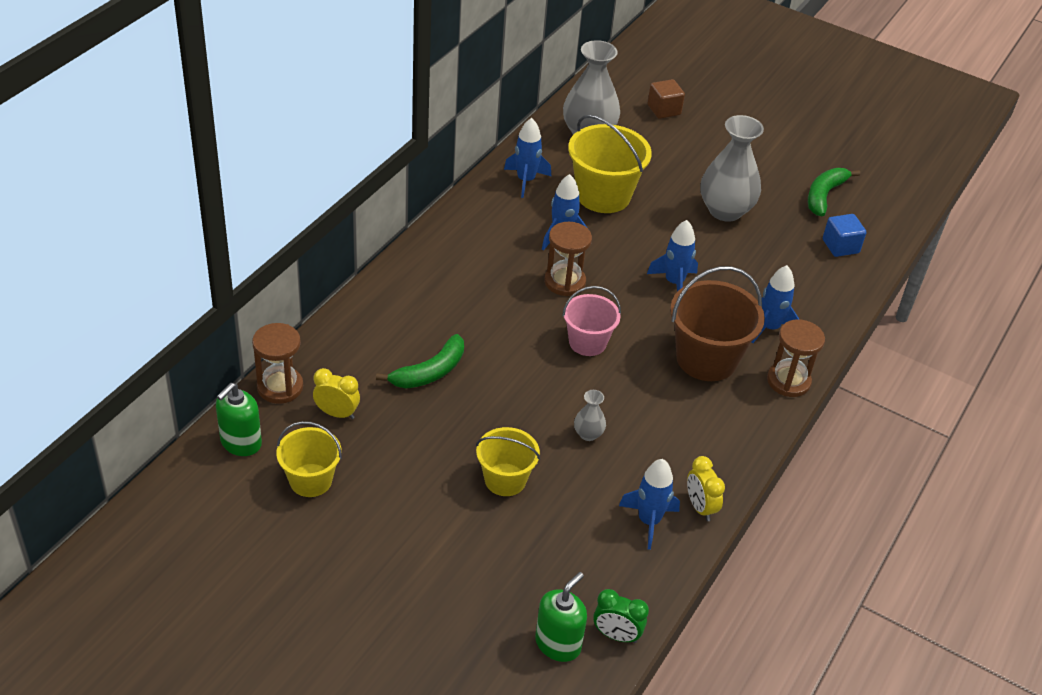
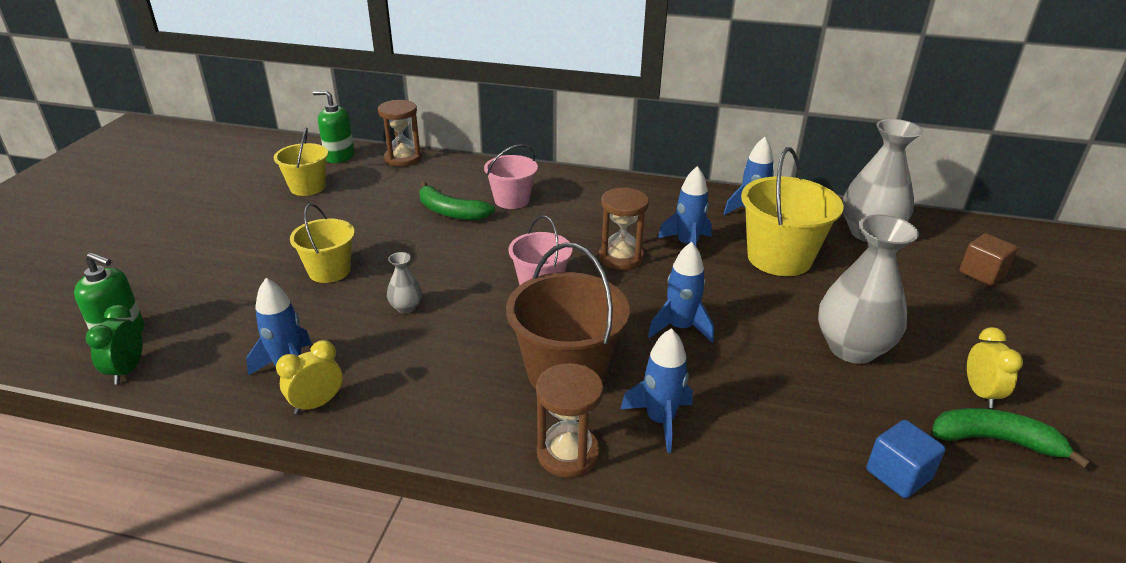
camera: 75 degrees right, 10 degrees down
(337, 413) = (383, 183): yellow clock -> yellow clock (980, 393)
(427, 323) = (512, 200): none -> pink bucket

